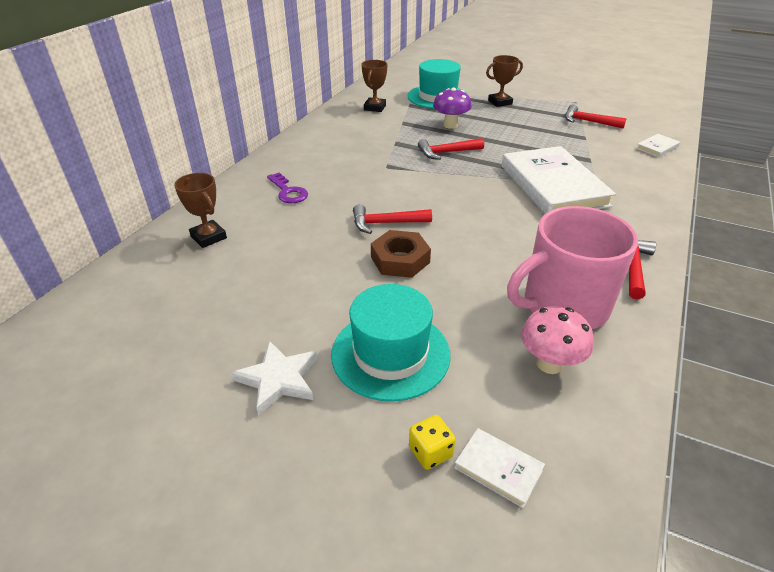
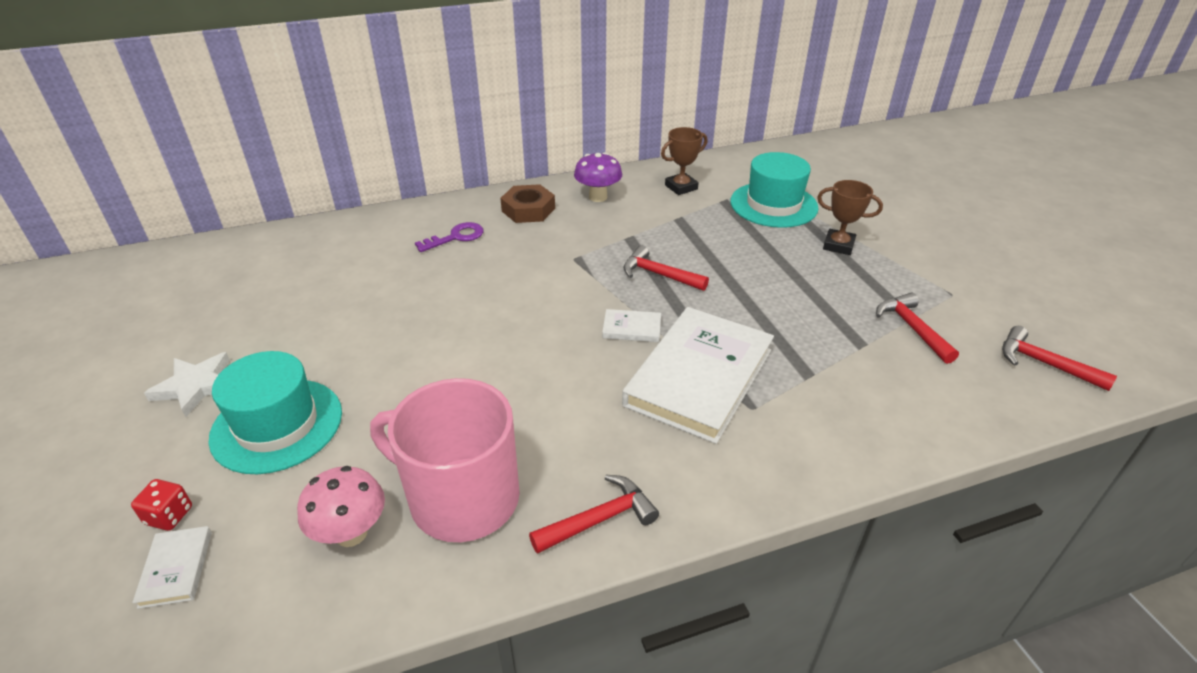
camera: 45 degrees right, 0 degrees up
(208, 237) = (342, 245): brown trophy -> none
(288, 192) = (456, 237): purple key -> purple key turned 135 degrees counterclockwise
(385, 223) = (472, 313): red hammer -> red hammer (1043, 363)
(400, 260) = (422, 354): brown nut -> brown nut (528, 210)
(430, 452) = (169, 515): yellow dice -> red dice
(450, 125) = (723, 245): purple mushroom -> purple mushroom (598, 197)
(657, 147) = (944, 416): white book -> white book (632, 328)

